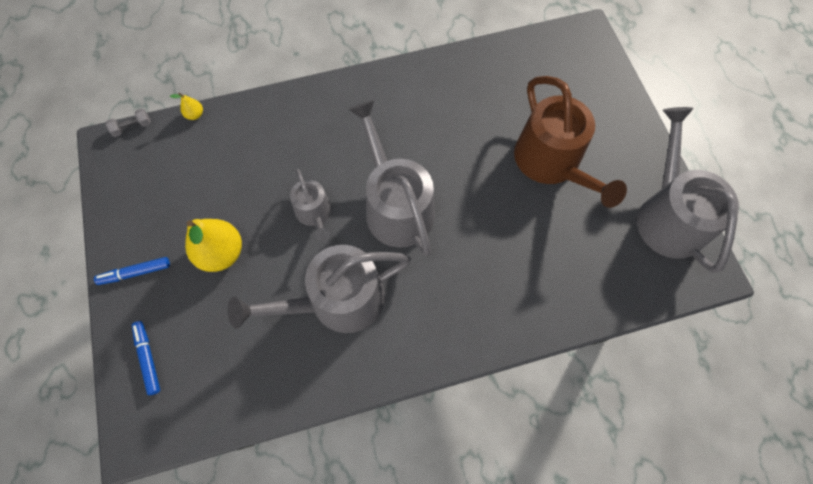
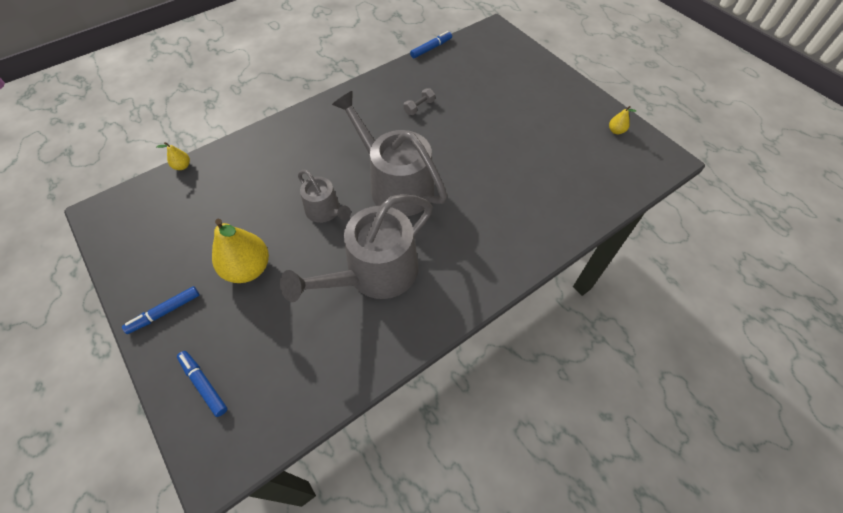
camera: 20 degrees left, 10 degrees down
(132, 127) = (122, 192): grey dumbbell -> grey dumbbell (419, 107)
(502, 39) = (431, 48): none -> blue marker
(551, 163) = (509, 120): brown watering can -> none
(668, 216) = (616, 131): grey watering can -> yellow pear

